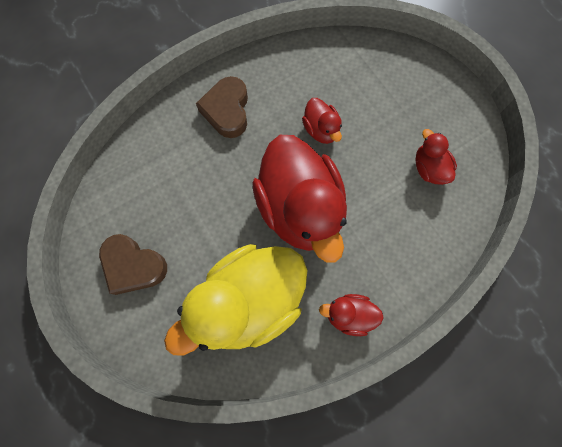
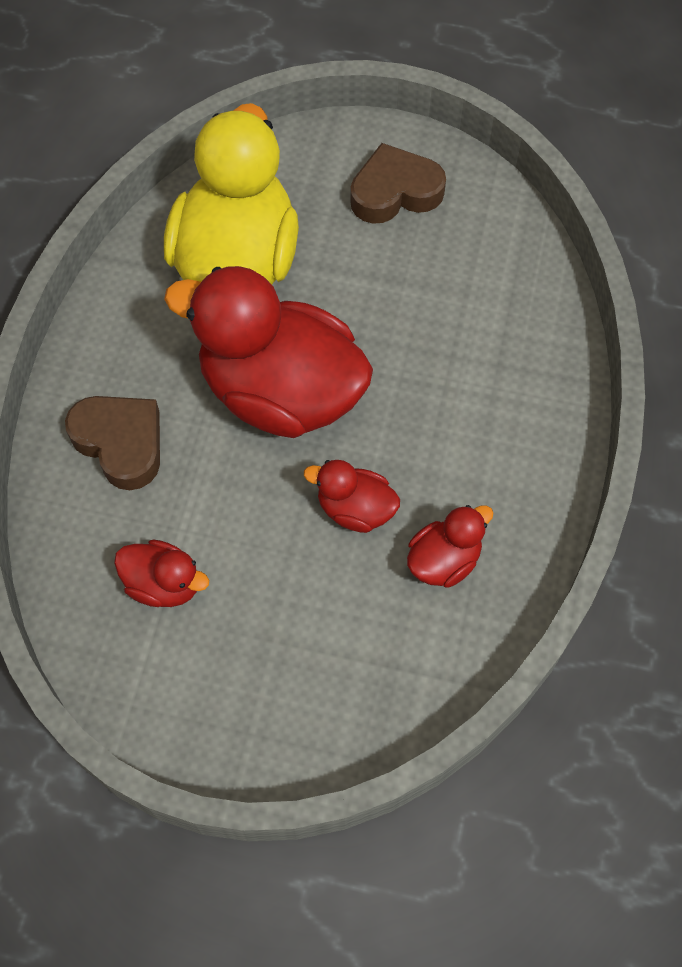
camera: 135 degrees right, 10 degrees down
(227, 110) = (499, 427): brown heart -> brown heart (120, 443)
(349, 315) = (115, 335): red duck -> red duck (444, 560)

